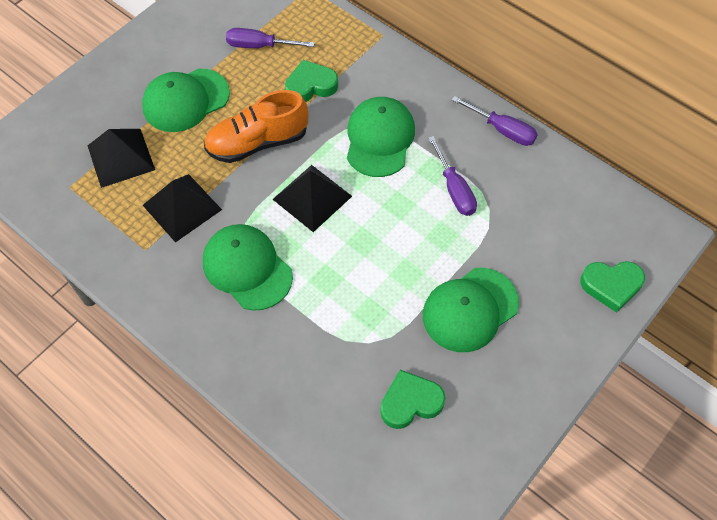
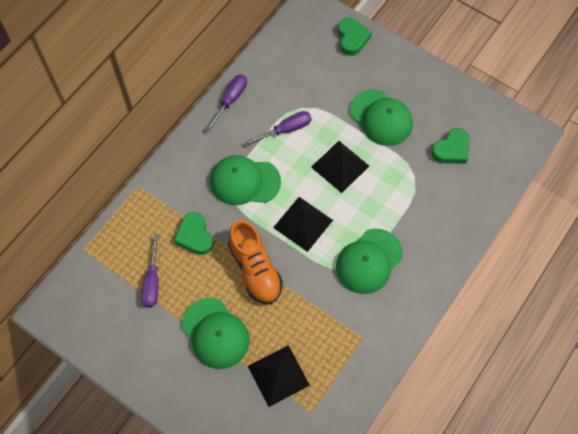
camera: 95 degrees left, 5 degrees up
(182, 207) = (321, 317): black pyramid -> black pyramid (340, 166)
(410, 402) = (451, 149): green heart -> green heart turned 105 degrees counterclockwise

